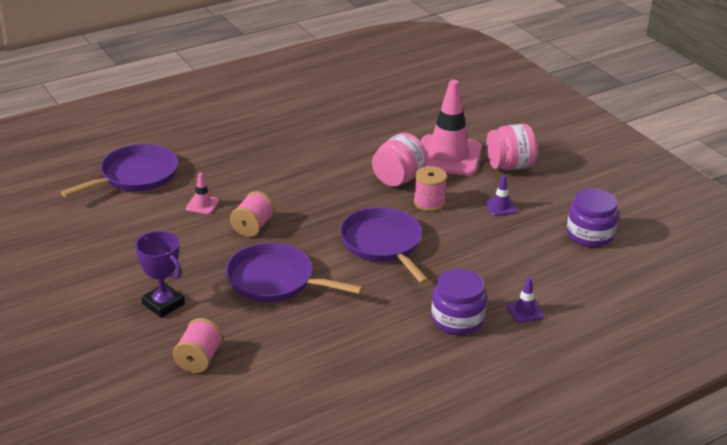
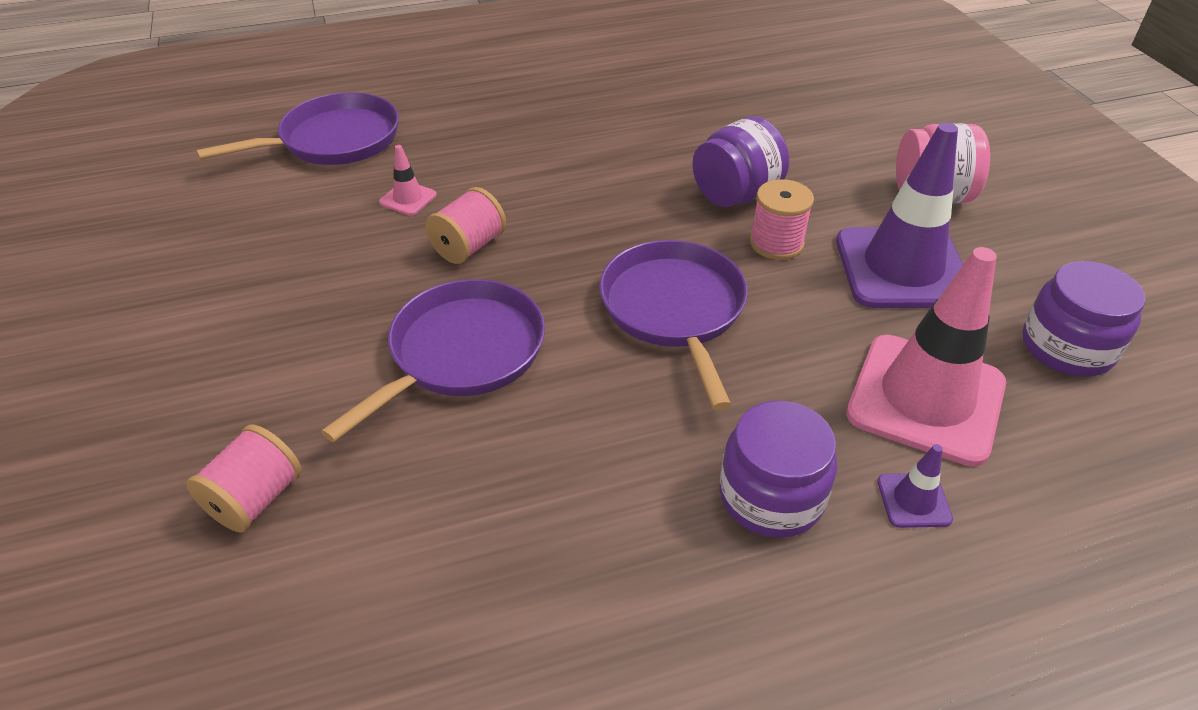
camera: 15 degrees right, 10 degrees up
(163, 304) = (256, 369): purple trophy -> none
(275, 280) = (462, 353): purple pan -> purple pan turned 90 degrees clockwise
(398, 179) = (736, 195): pink jar -> purple jar
(448, 156) = (828, 166): pink traffic cone -> pink traffic cone (926, 399)
(500, 207) = (902, 268): purple traffic cone -> purple traffic cone, size x2.42

